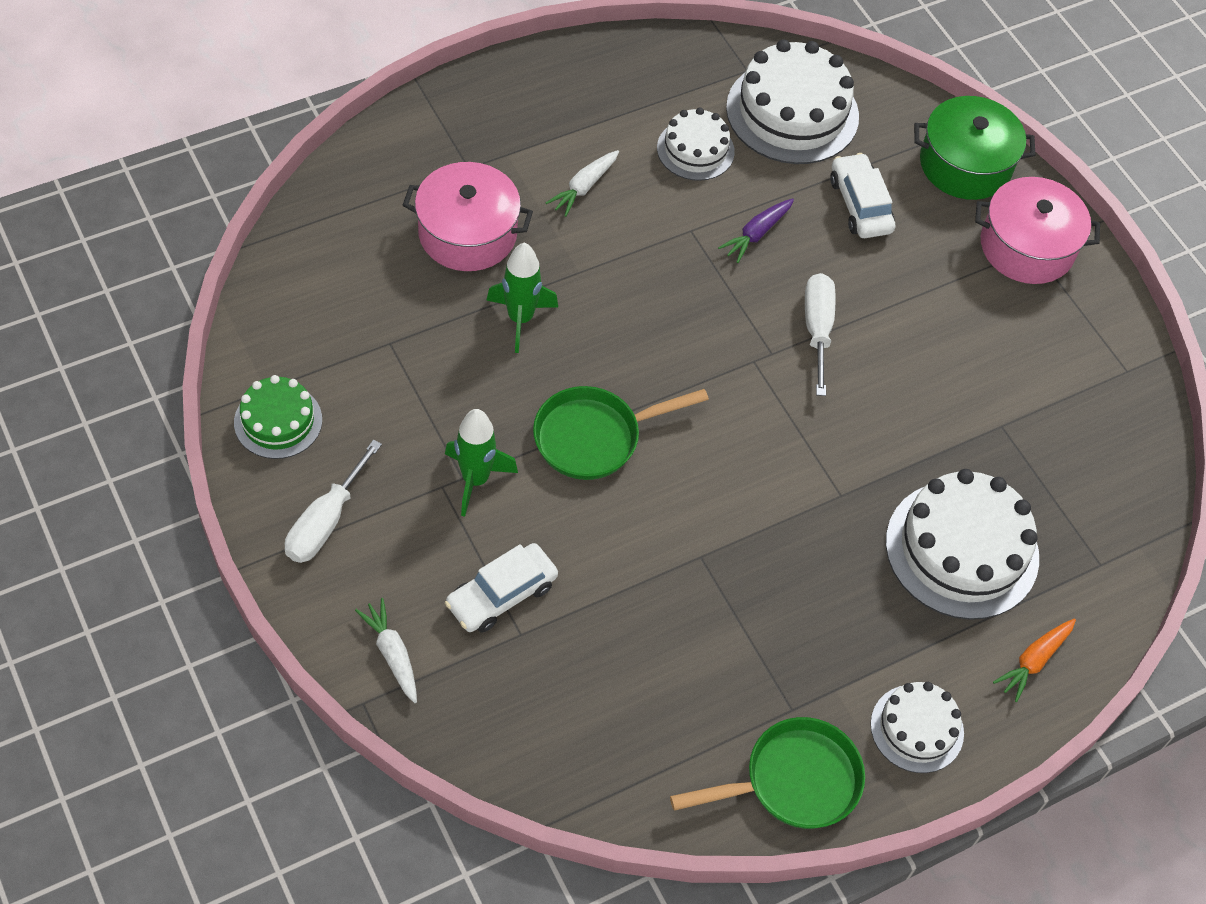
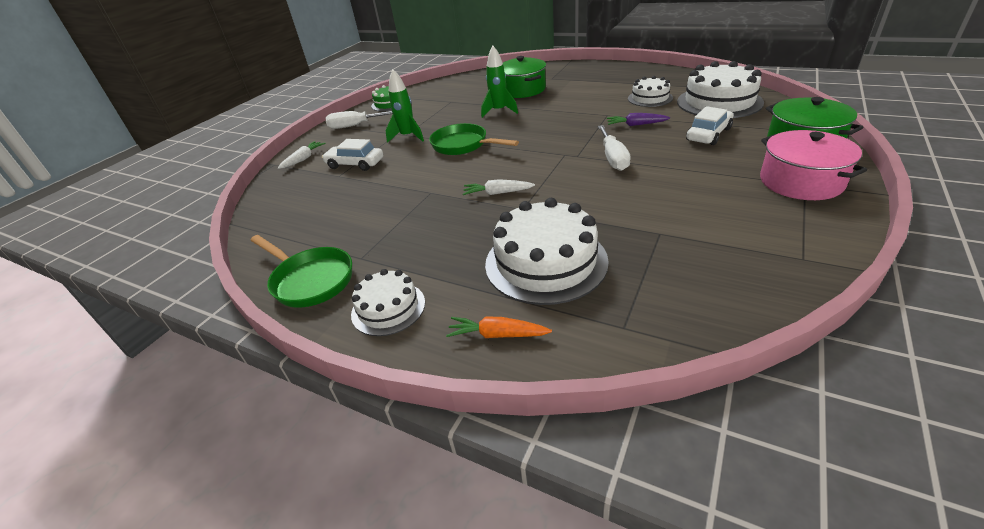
camera: 65 degrees right, 20 degrees down
(467, 233) = (522, 90): pink pot -> green pot
(584, 187) = (584, 93): white carrot -> white carrot (497, 193)
(817, 329) = (613, 158): white screwdriver -> white screwdriver turned 120 degrees clockwise

